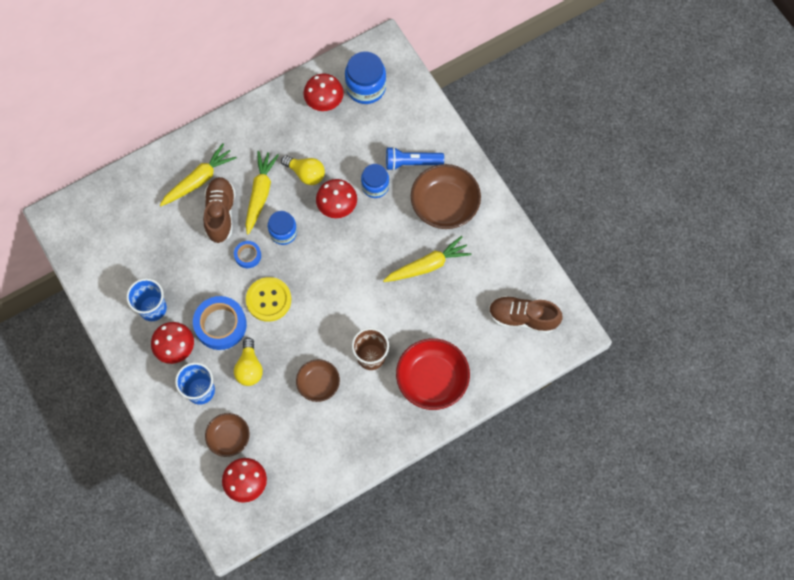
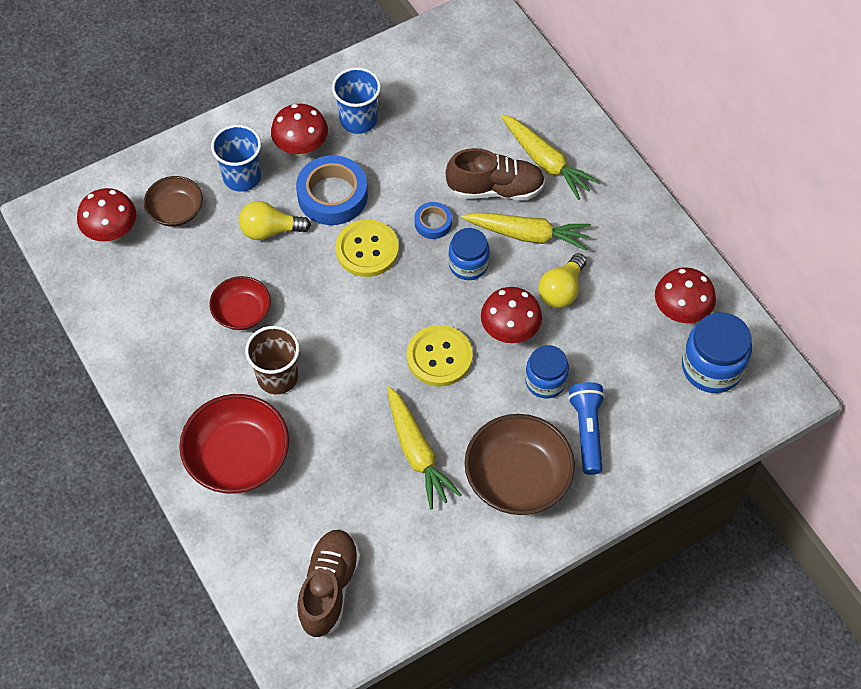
camera: 90 degrees right, 10 degrees down
(318, 384) = (242, 312): brown bowl -> red bowl
(356, 251) = (439, 357): none -> yellow button

